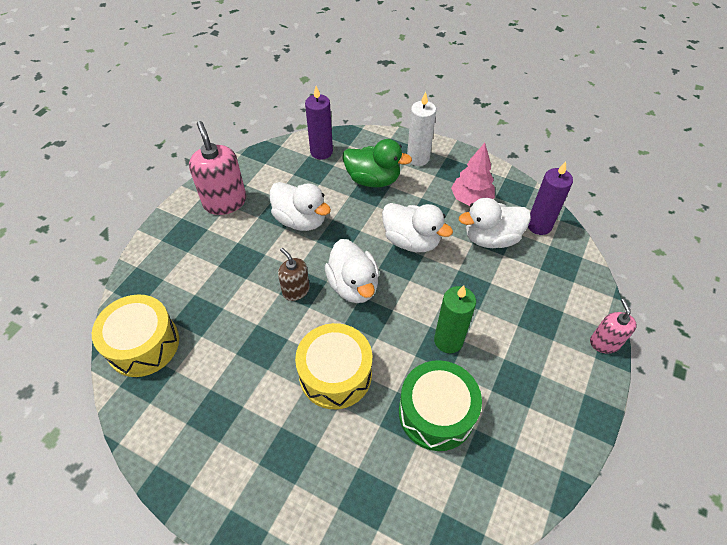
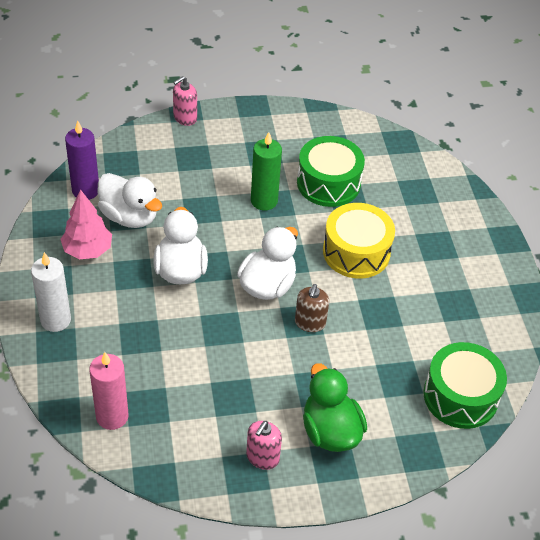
camera: 130 degrees left, 5 degrees down
(143, 344) = (460, 396): yellow drum -> green drum
(225, 202) = (262, 457): pink soap dispenser -> pink soap dispenser, size x0.59
(301, 220) = (228, 371): white duck -> none
(321, 152) = (112, 416): purple candle -> pink candle
(373, 180) = (121, 342): green duck -> green duck (330, 431)

